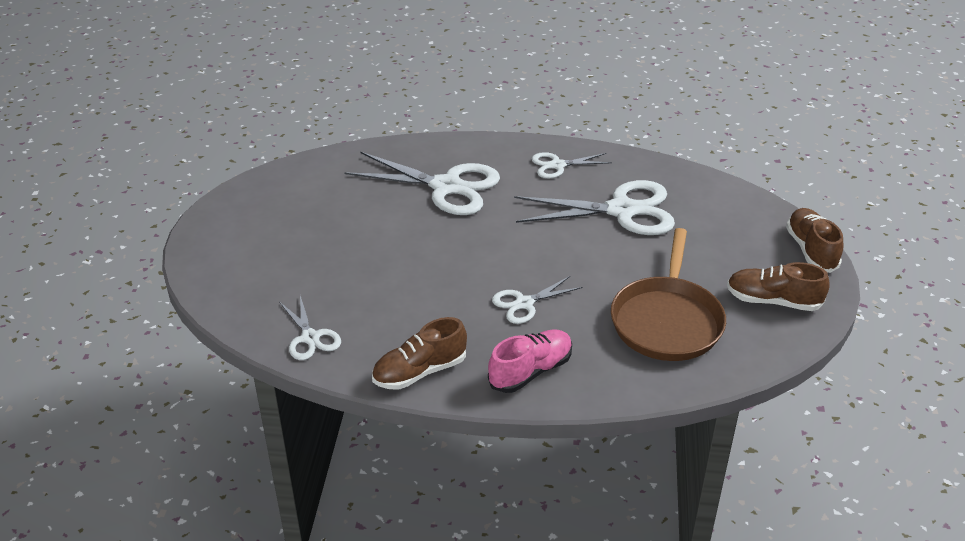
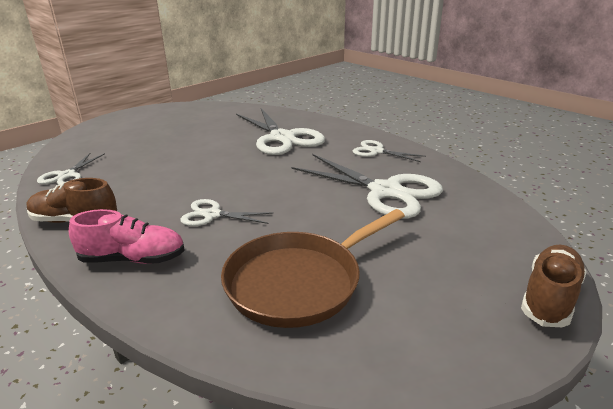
camera: 40 degrees right, 10 degrees down
(773, 301) = (437, 322): brown shoe -> none

